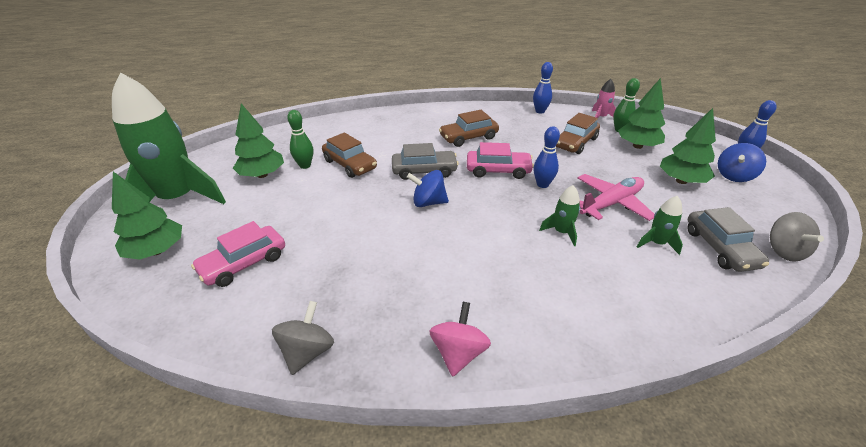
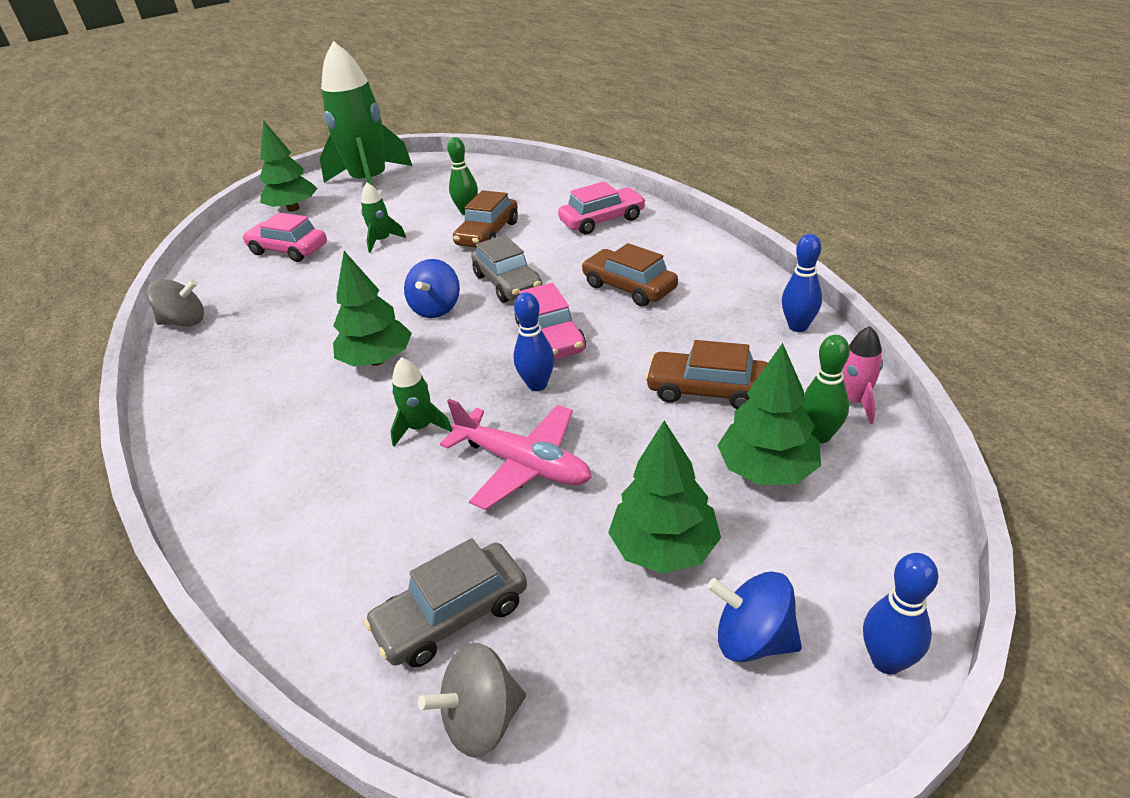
camera: 70 degrees right, 0 degrees up
(262, 175) = (434, 199): green tree -> green tree (377, 360)
(384, 126) = (602, 220): none -> pink car
(428, 202) = (436, 308): blue spinning top -> blue spinning top turned 150 degrees counterclockwise
(458, 353) = (189, 402): pink spinning top -> none
(656, 243) = (434, 531): green rocket -> green rocket (382, 241)

